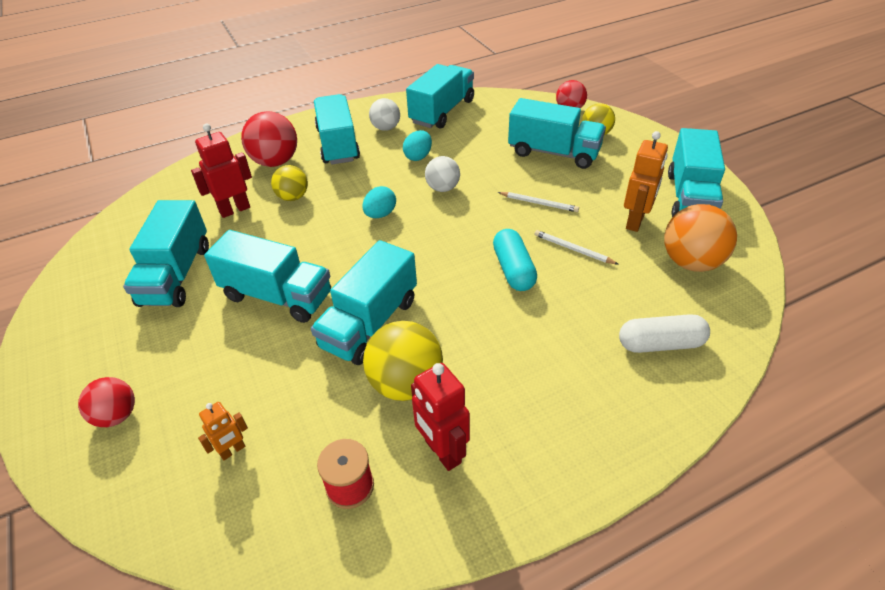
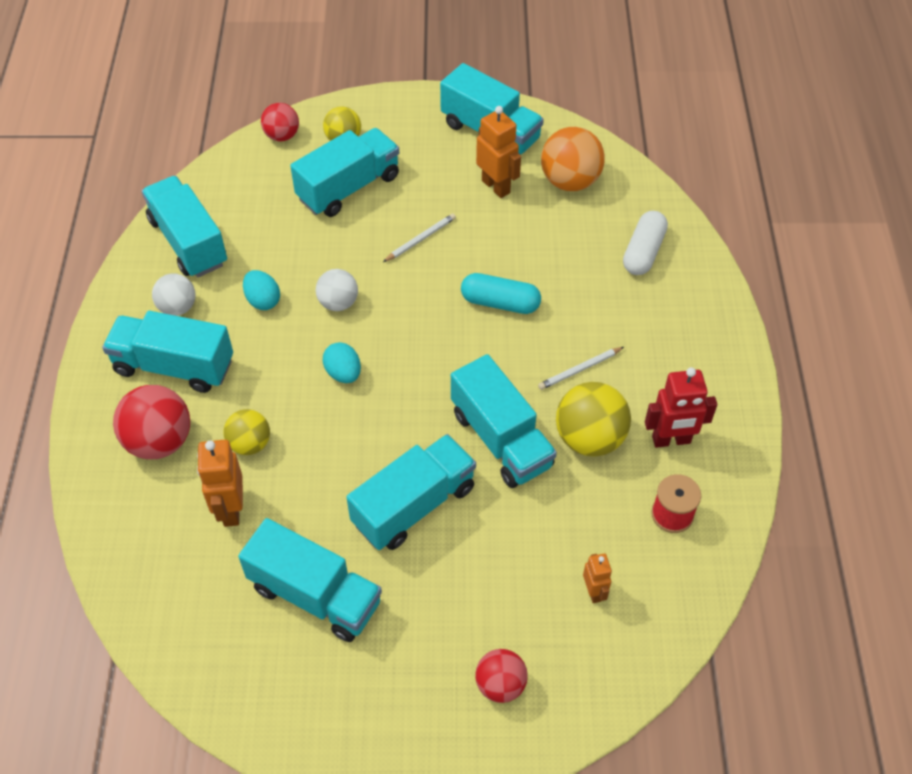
camera: 65 degrees left, 10 degrees up
(234, 210) = (230, 509): red robot -> orange robot
(573, 249) = (502, 248): white pencil -> white pencil (580, 370)

